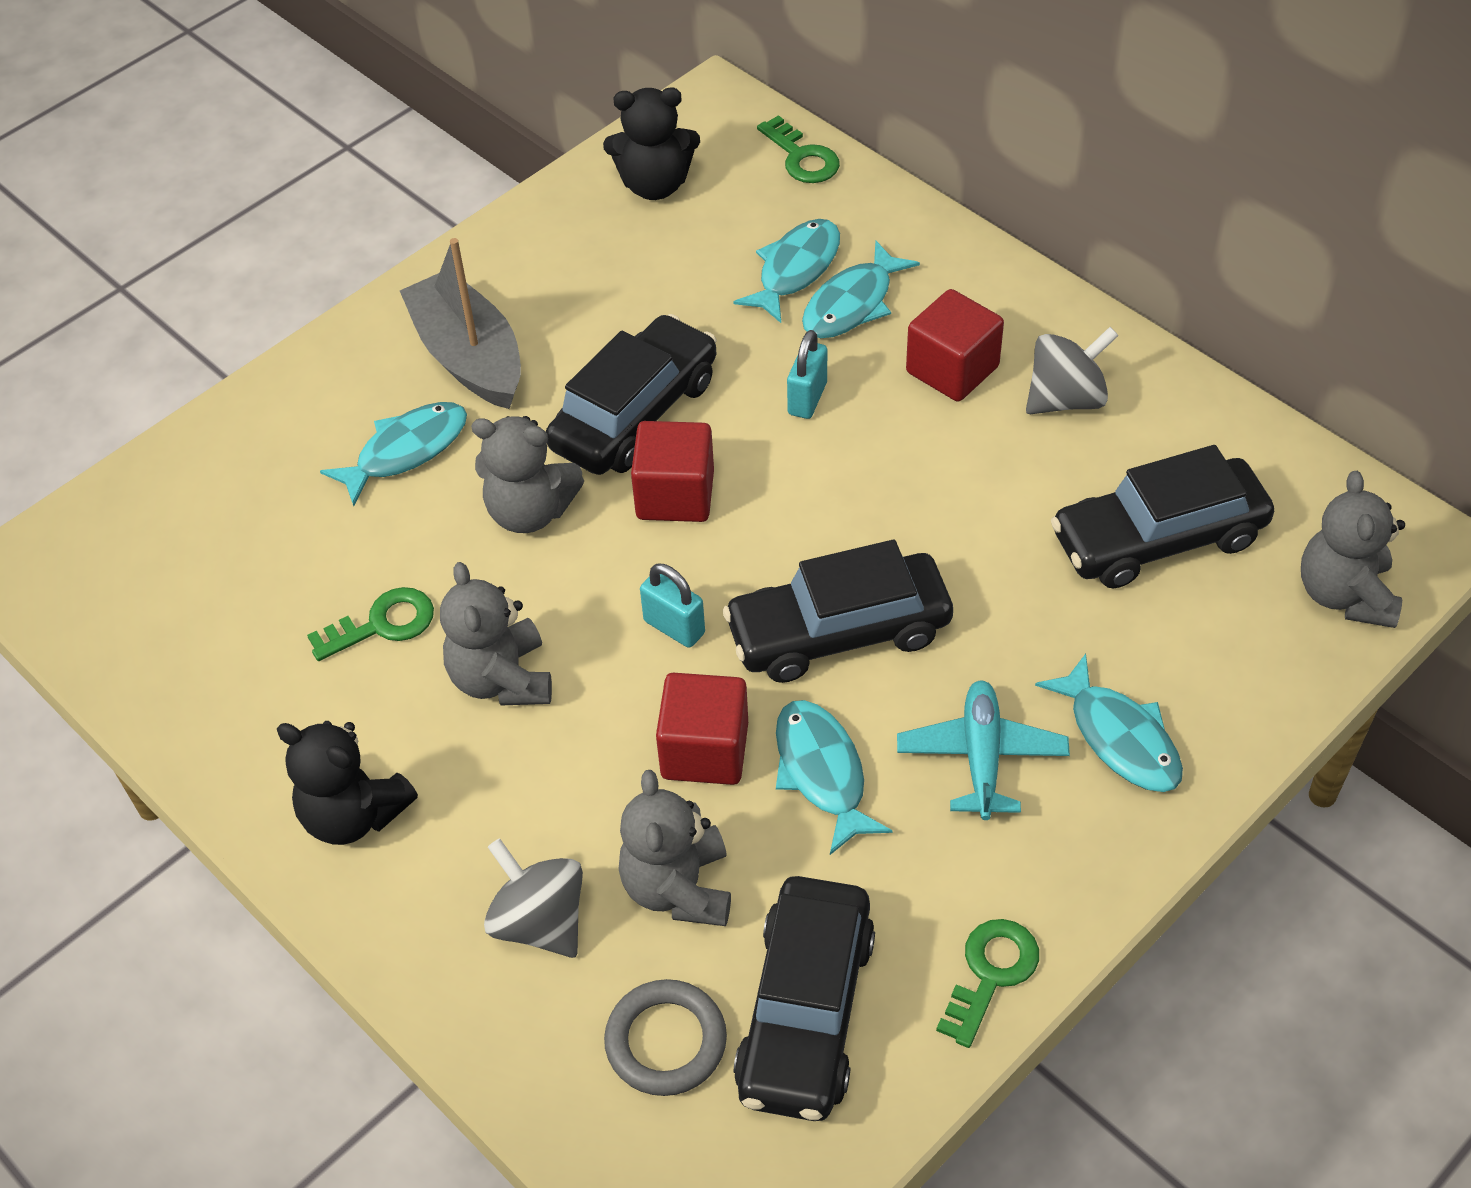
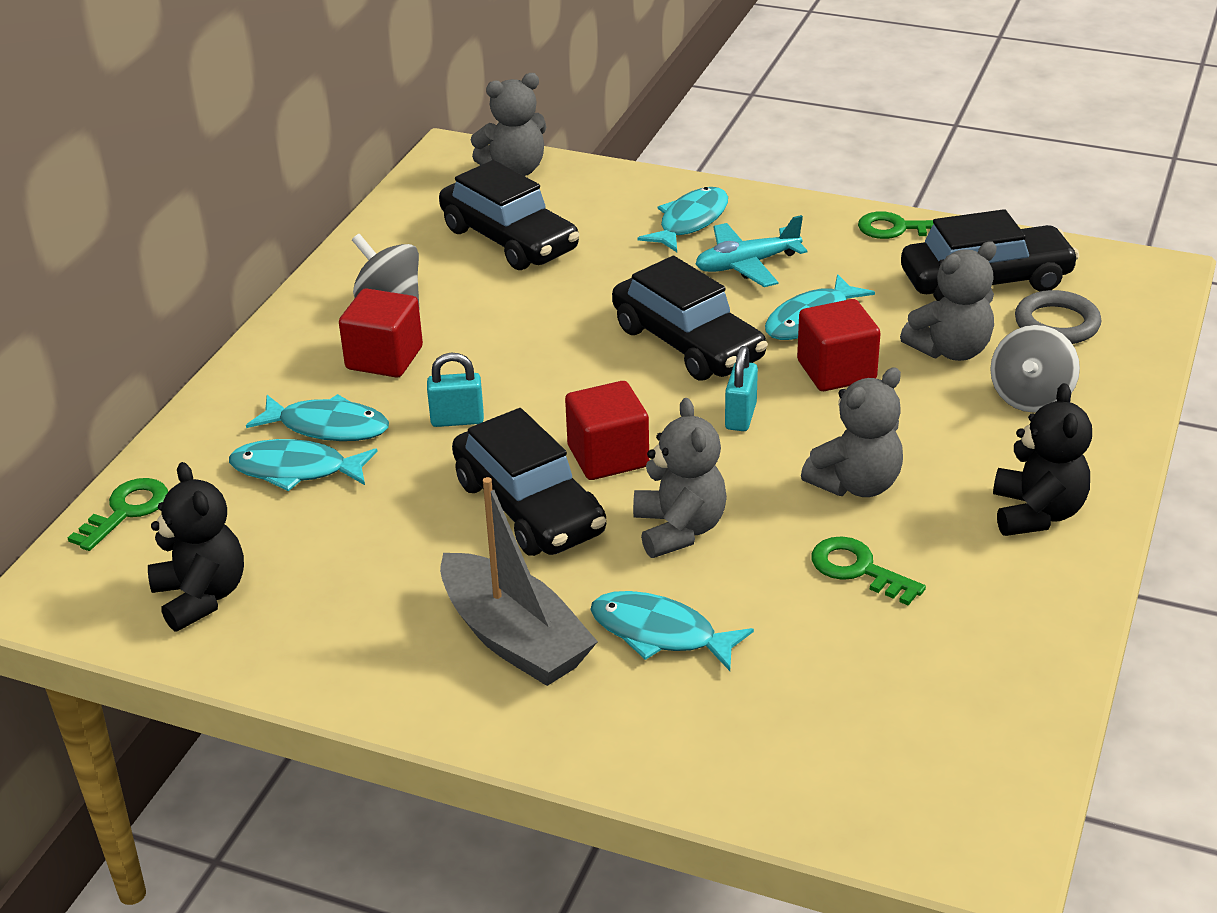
camera: 115 degrees left, 15 degrees down
(469, 357) = (514, 638): grey boat -> grey boat turned 75 degrees counterclockwise
(635, 414) = (529, 507): black car -> black car turned 135 degrees counterclockwise

